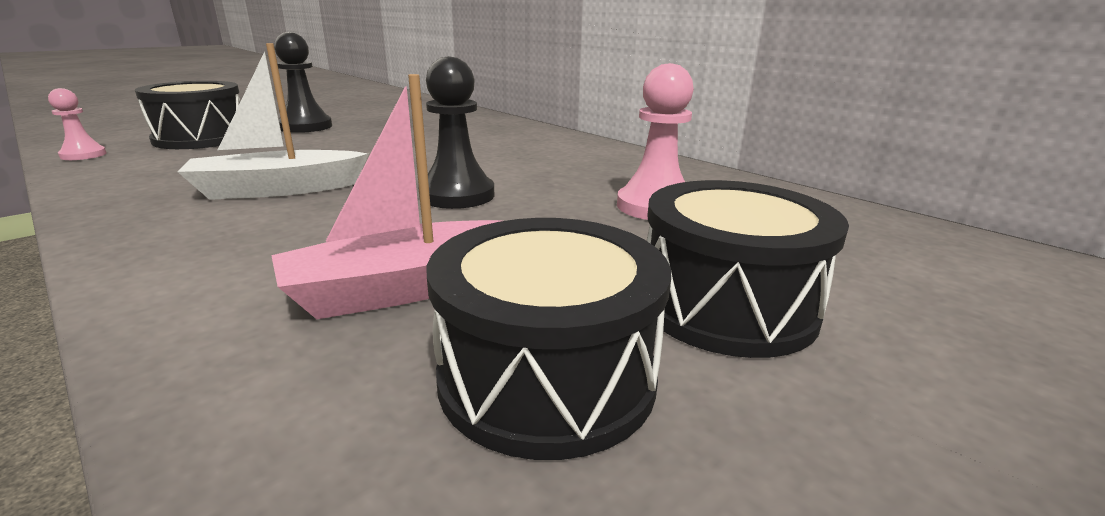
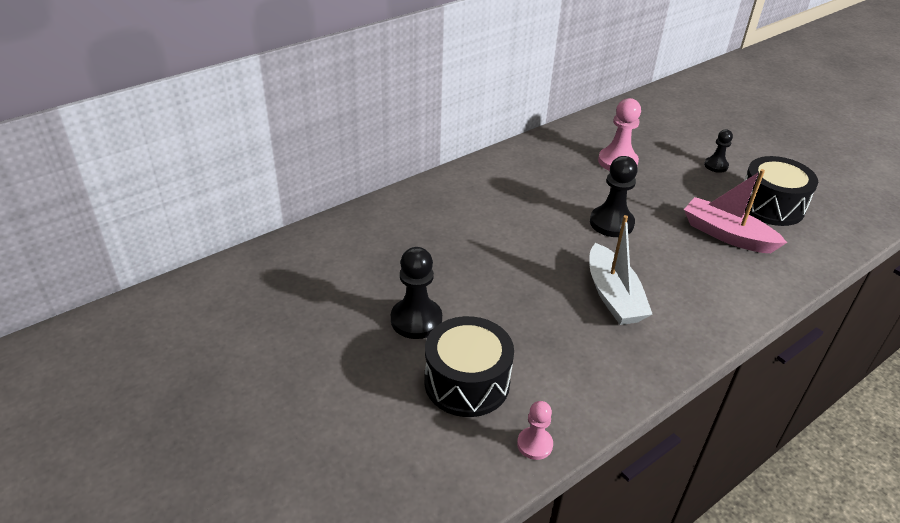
camera: 85 degrees left, 15 degrees up
(406, 288) = (727, 235): pink boat -> pink boat turned 150 degrees clockwise
(726, 305) = (716, 166): black drum -> black pawn

